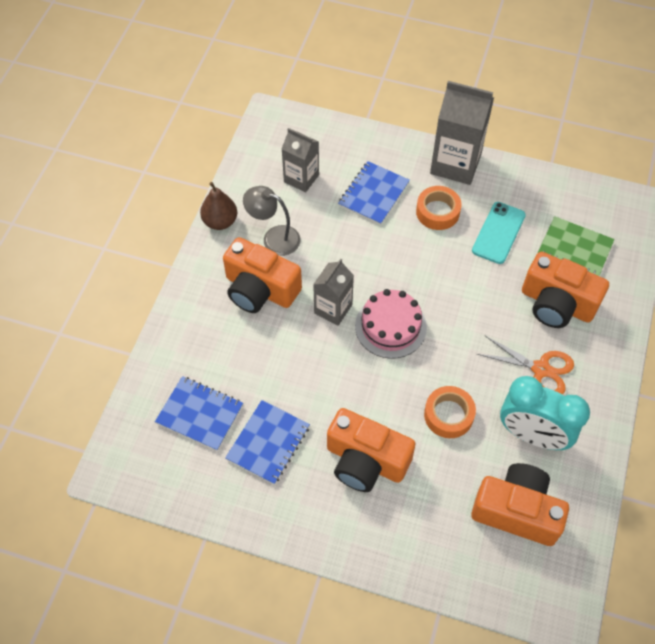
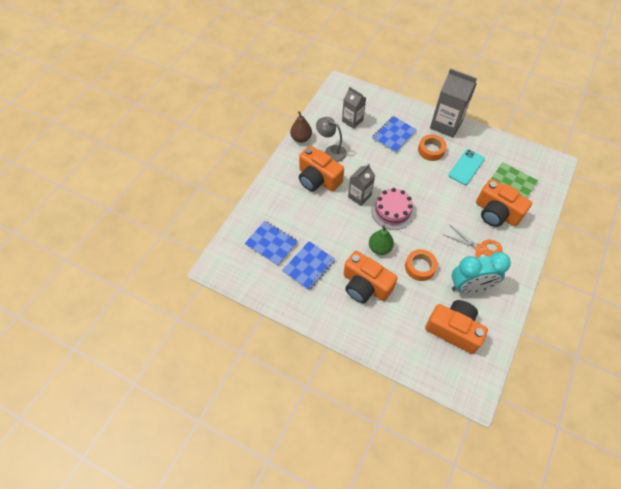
camera: 10 degrees right, 0 degrees up
(379, 393) = (380, 248): none -> green pear
(532, 435) = (470, 287): turquoise clock -> turquoise clock turned 45 degrees counterclockwise

